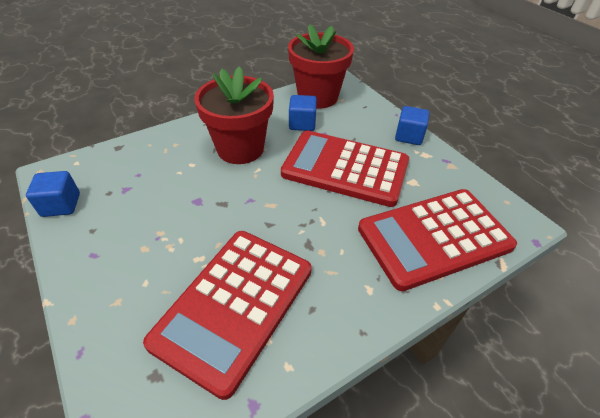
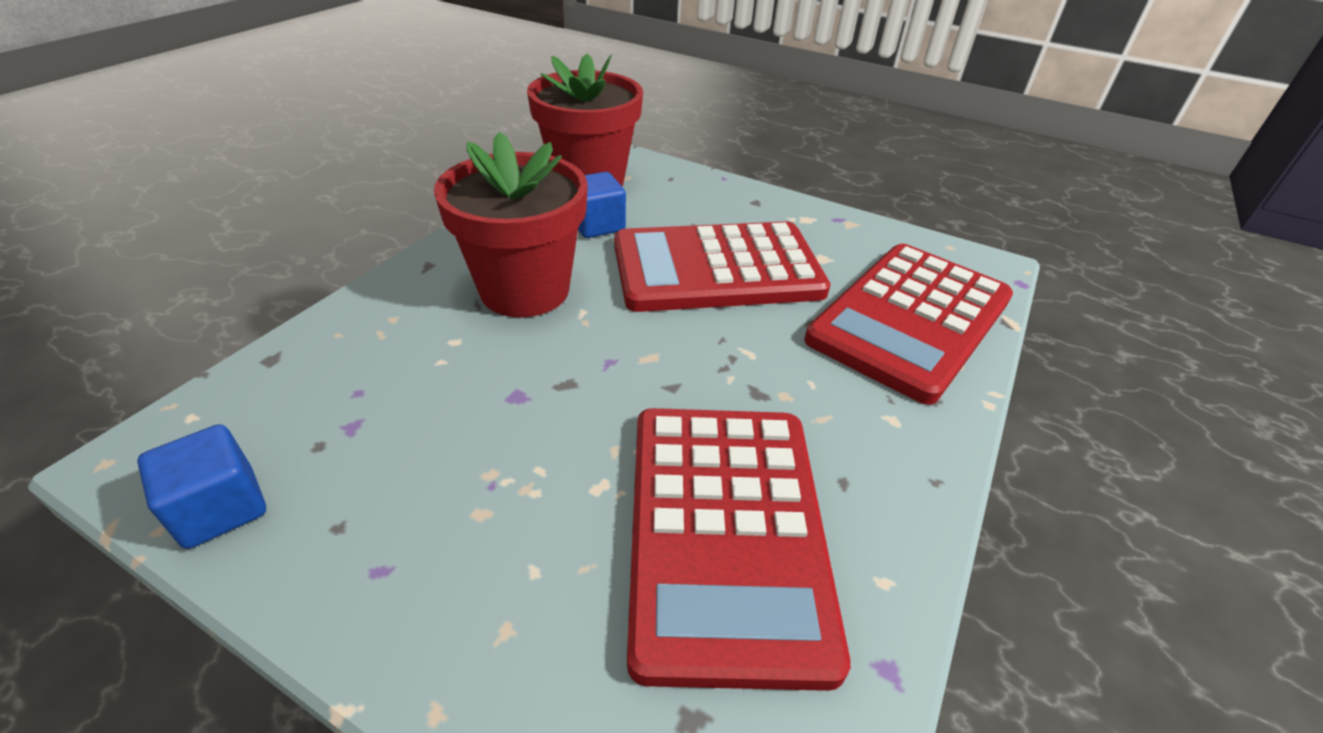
camera: 30 degrees left, 5 degrees down
(409, 136) = (765, 202): blue cube -> none

